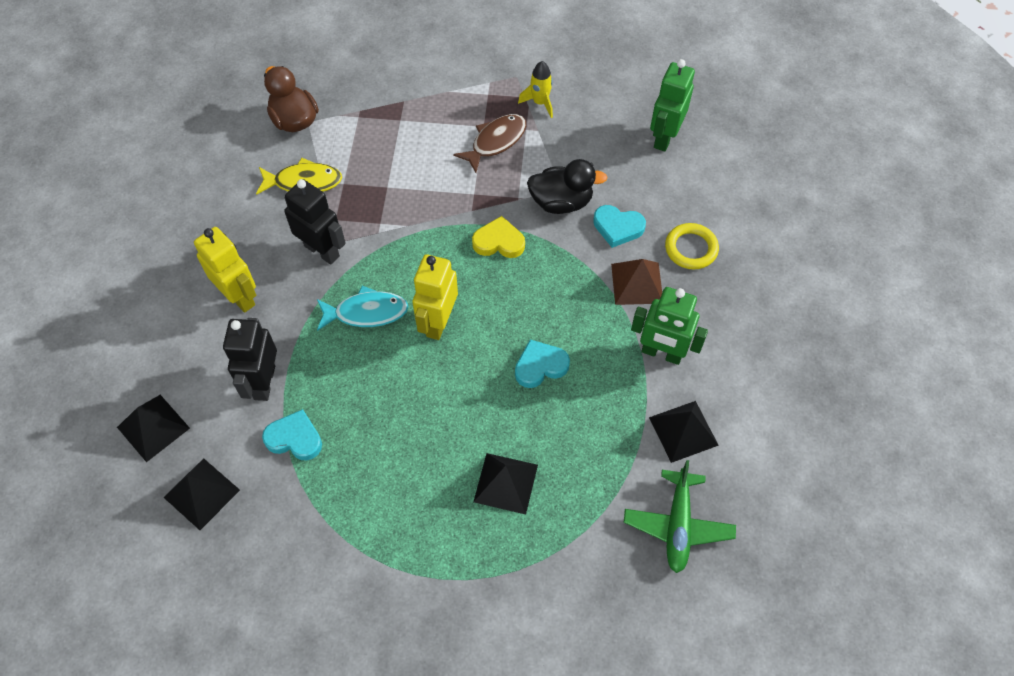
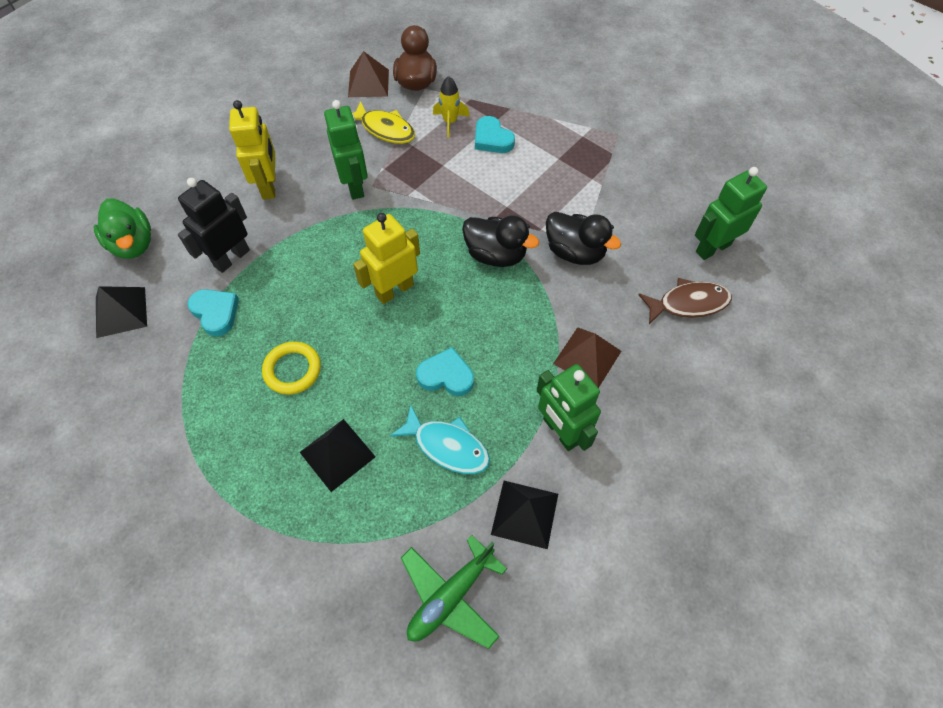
camera: 35 degrees right, 0 degrees up
(153, 427) = (133, 244): black pyramid -> green duck
(248, 145) = (368, 83): none -> brown pyramid
(322, 251) = (355, 186): black robot -> green robot
(366, 312) = (347, 250): turquoise fish -> turquoise fish (447, 446)
(495, 142) = (558, 175): brown fish -> brown fish (688, 303)
(499, 242) = (496, 255): yellow heart -> black duck
(540, 103) = (621, 164): yellow rocket -> yellow rocket (450, 122)
(618, 227) = (608, 300): turquoise heart -> turquoise heart (492, 139)
(691, 248) = (662, 356): yellow ring -> yellow ring (292, 370)

